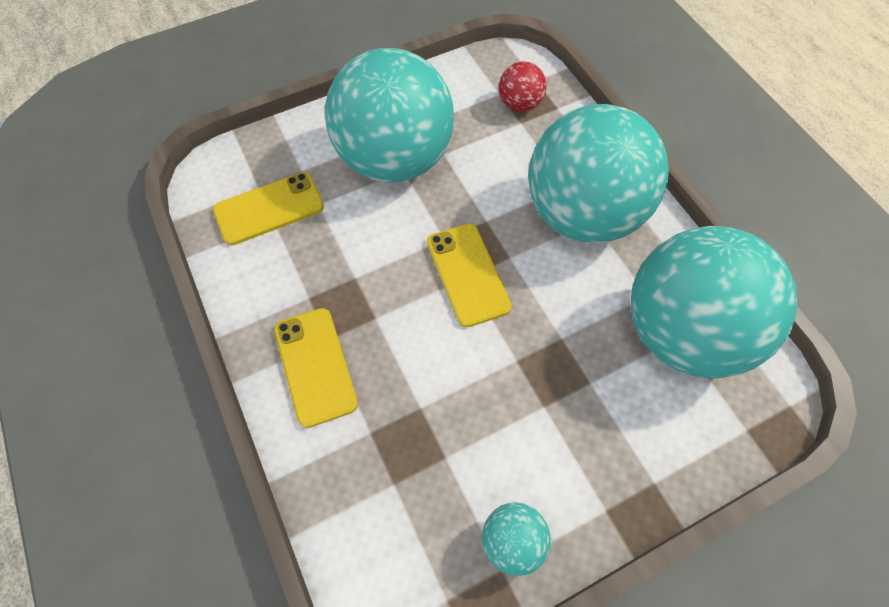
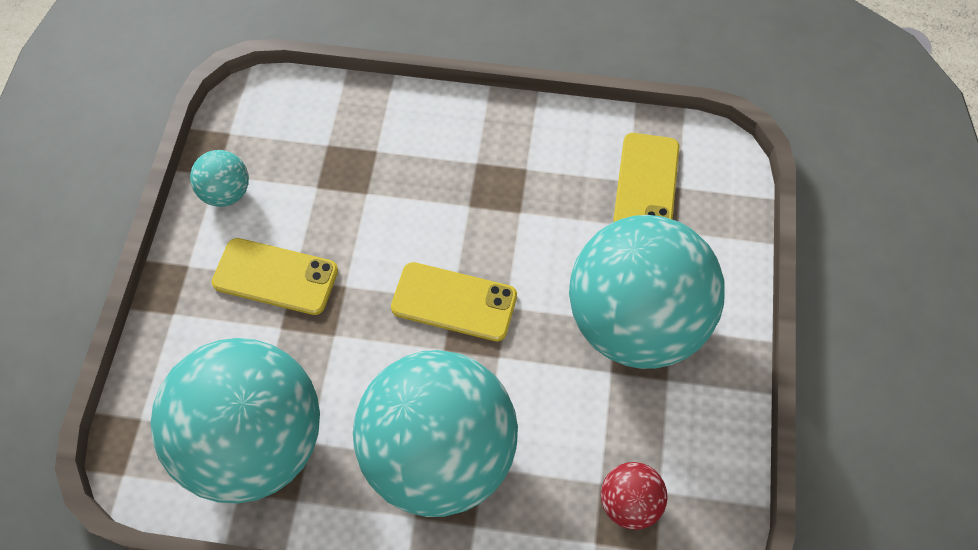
camera: 125 degrees right, 0 degrees up
(315, 366) = (459, 143): yellow phone -> yellow phone (275, 276)

